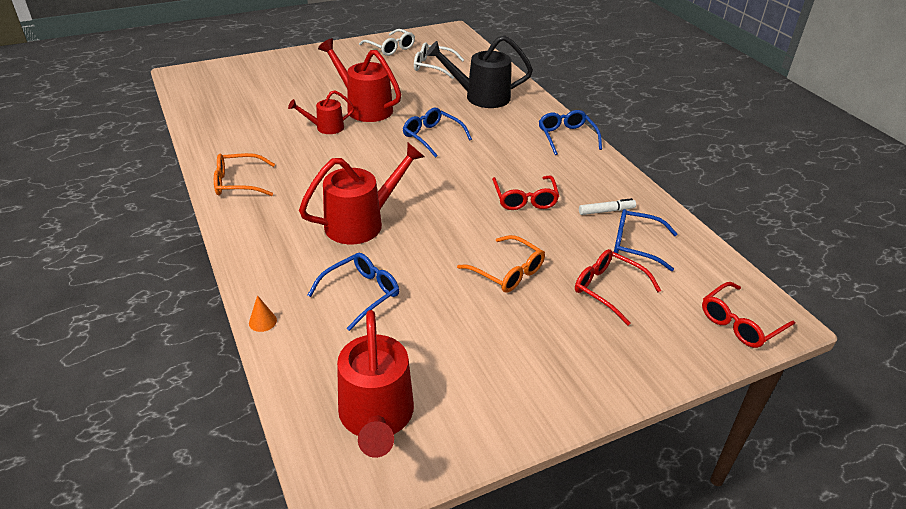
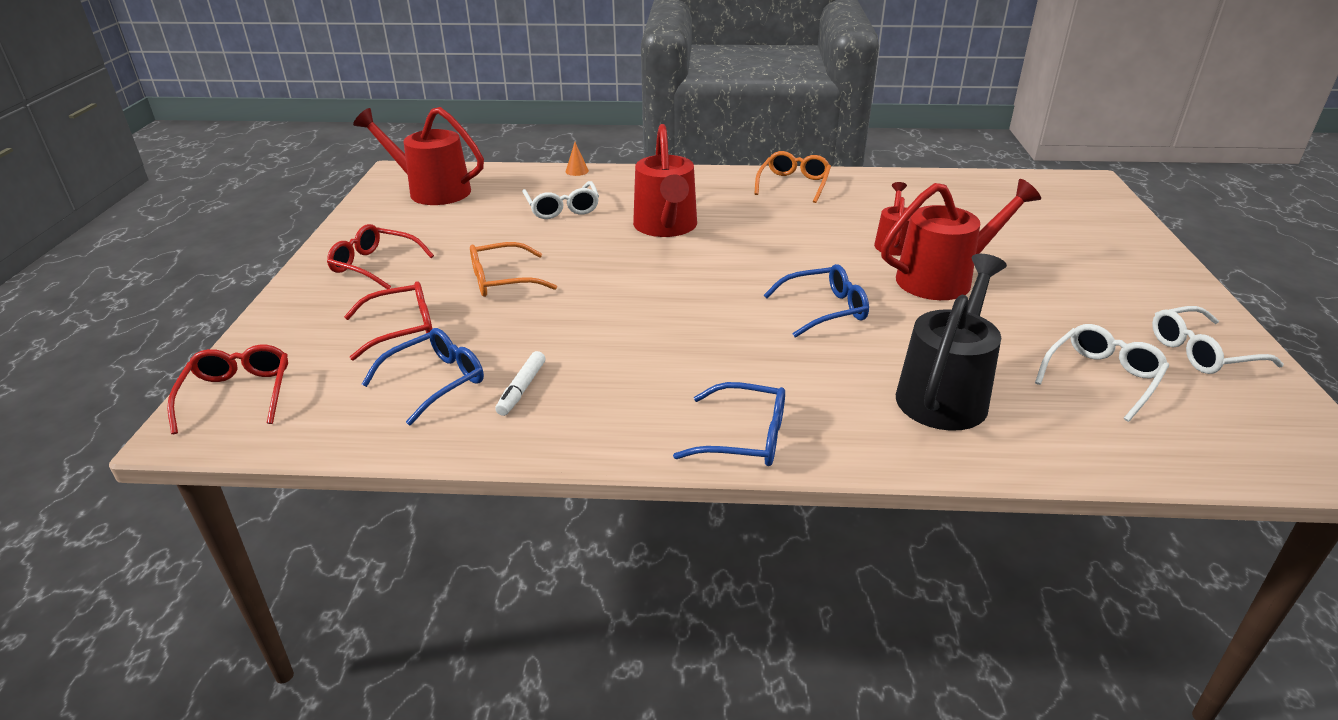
camera: 120 degrees right, 5 degrees down
(360, 294) = (562, 208): blue glasses -> white glasses
(524, 199) = (613, 334): red glasses -> red glasses (375, 265)

